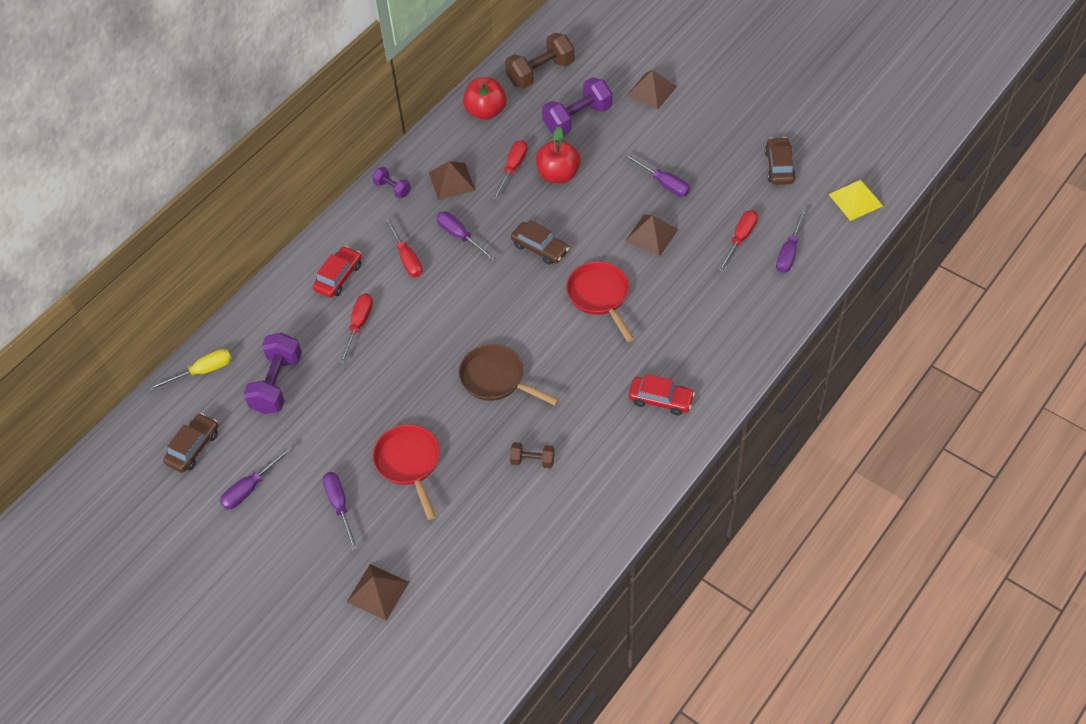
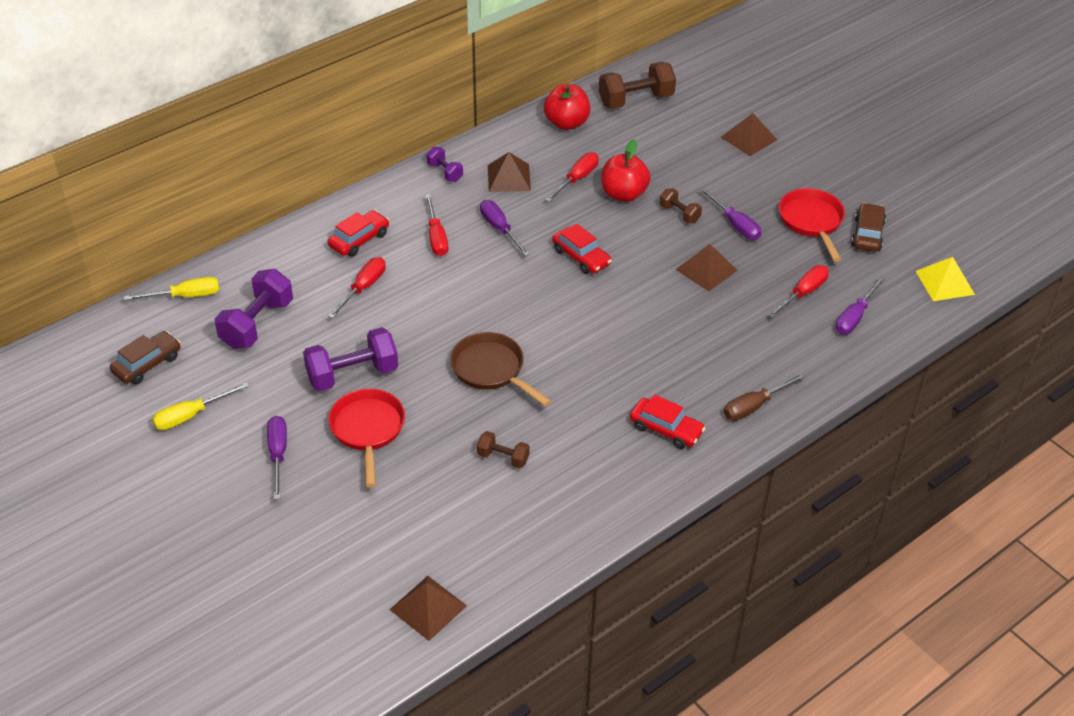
camera: 10 degrees right, 10 degrees down
(250, 488) = (191, 415): purple screwdriver -> yellow screwdriver
(378, 592) = (287, 549): brown pyramid -> brown pyramid (428, 607)
(540, 248) = (581, 257): brown car -> red car
(577, 118) = (661, 148): purple dumbbell -> purple dumbbell (352, 374)
(599, 296) = (630, 315): red pan -> red pan (811, 221)
(612, 183) = (679, 214): none -> brown dumbbell
(728, 359) = (754, 406): none -> brown screwdriver

